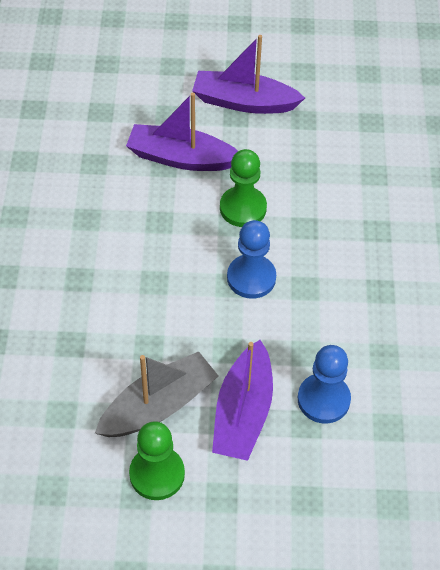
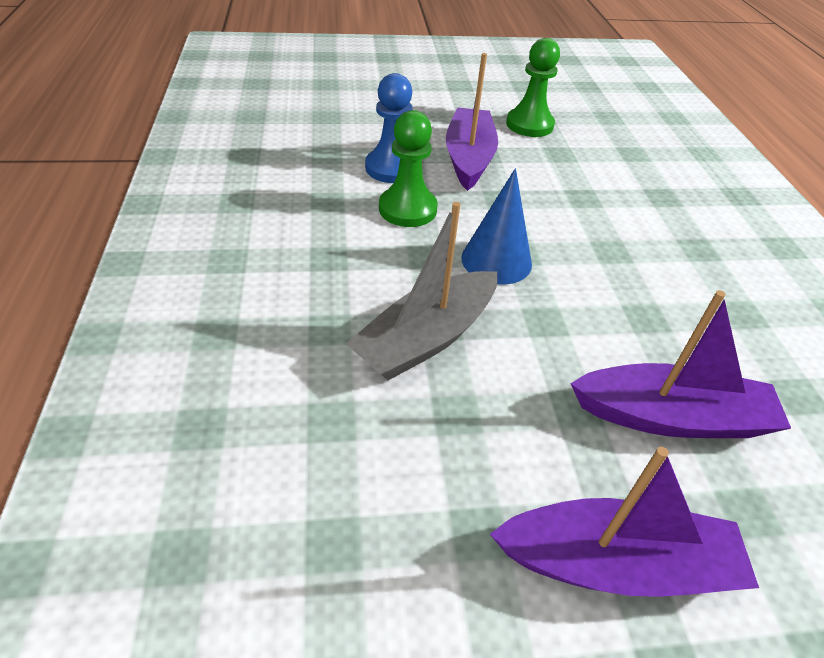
camera: 170 degrees right, 10 degrees down
(158, 405) = (549, 160): grey boat -> grey boat (426, 338)
(243, 208) = (537, 343): green pawn -> green pawn (407, 209)
(251, 278) = (496, 260): blue pawn -> blue cone

